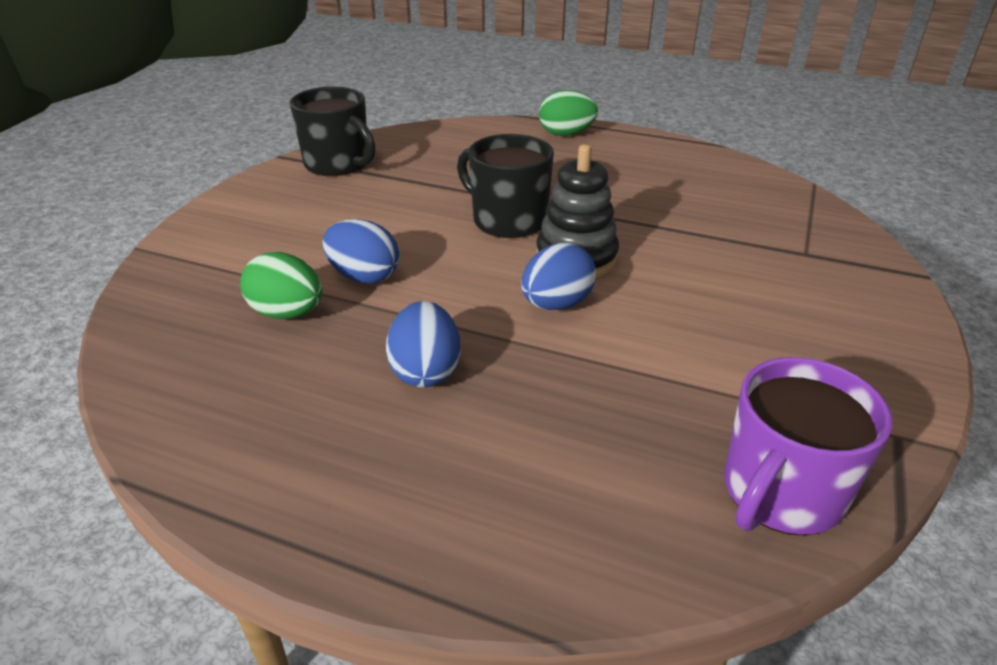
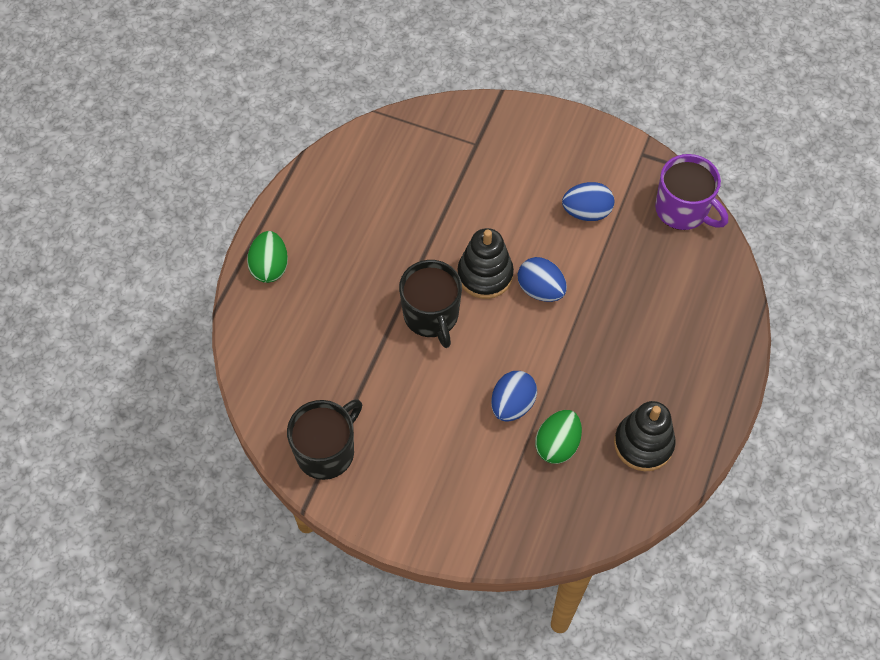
camera: 90 degrees left, 25 degrees up
(254, 403) = (643, 444): none -> black stacking toy
(425, 371) = (609, 359): blue egg -> blue egg (586, 212)
(507, 220) = (431, 316): black mug -> black mug turned 60 degrees counterclockwise

